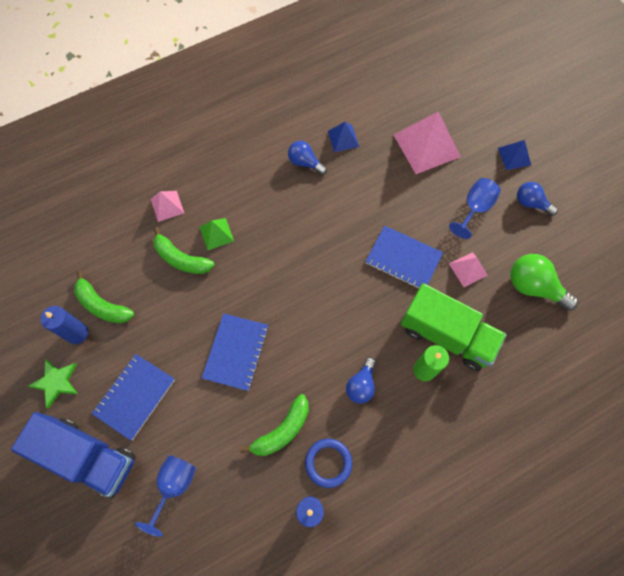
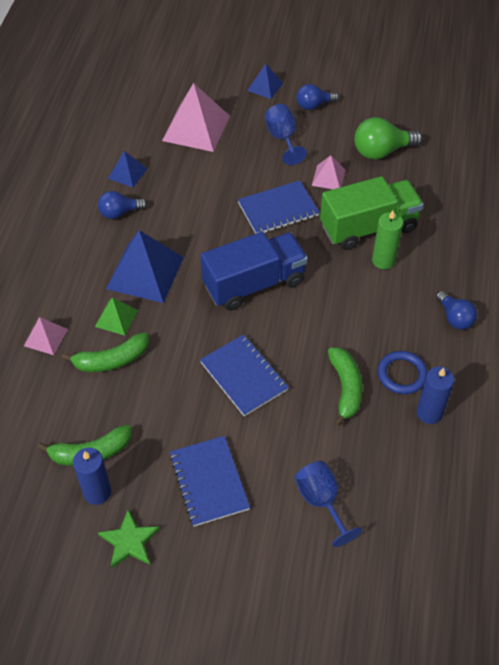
camera: 50 degrees left, 15 degrees down
(88, 456) = (231, 557): blue truck -> blue truck (254, 284)
(268, 220) = (145, 273): none -> blue pyramid
(361, 385) = (357, 309): blue light bulb -> blue light bulb (454, 318)

